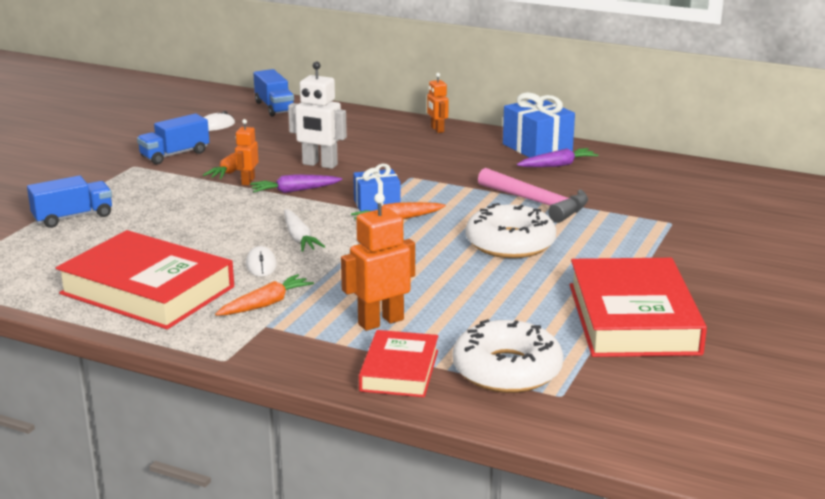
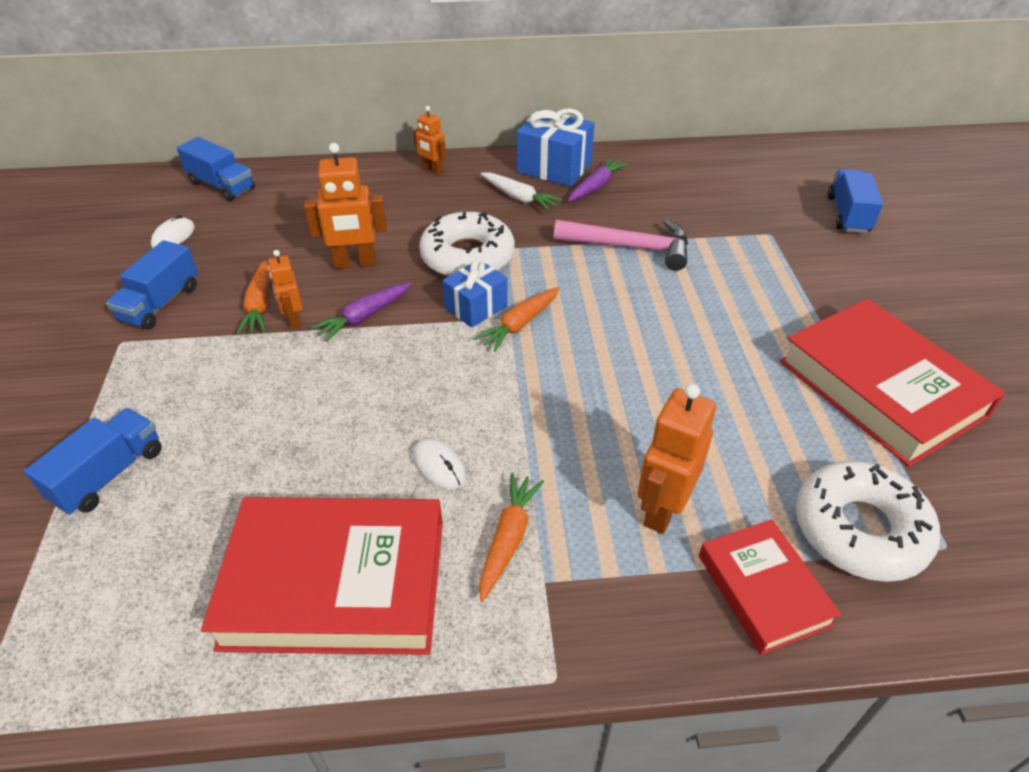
camera: 30 degrees left, 20 degrees up
(299, 238) = (441, 398): white carrot -> white carrot (519, 198)
(319, 164) = (355, 263): white robot -> orange robot
(510, 243) = (664, 318): white donut -> white donut (467, 256)
(764, 228) = (848, 215): none -> blue truck

